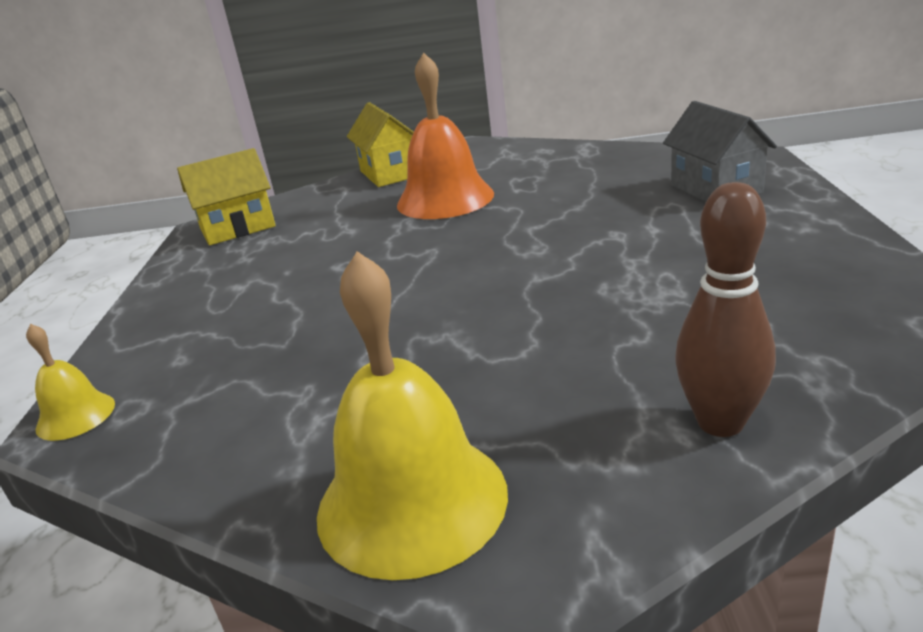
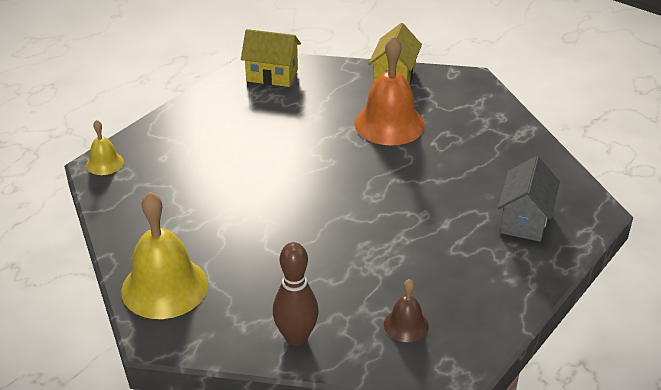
camera: 35 degrees right, 10 degrees up
(806, 321) = (406, 325): none -> brown bell

